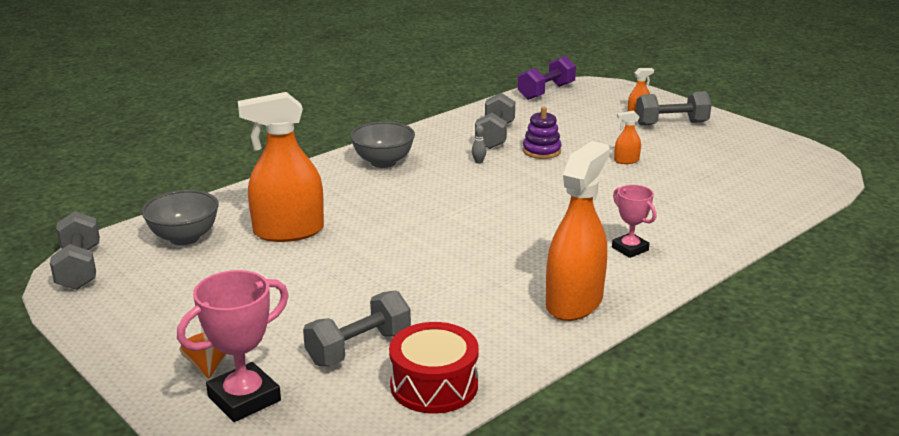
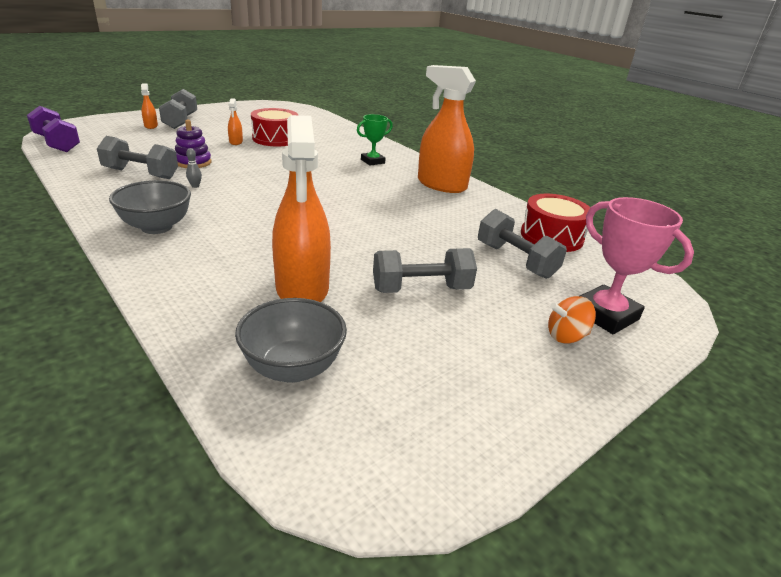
camera: 90 degrees left, 5 degrees up
(79, 268) = (363, 478): grey dumbbell -> grey dumbbell (421, 289)
(630, 249) = (372, 161): pink trophy -> green trophy
(662, 180) = (275, 139): none -> red drum

